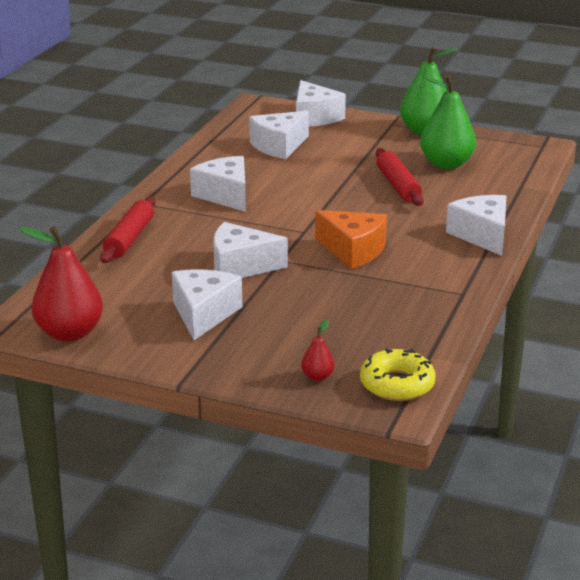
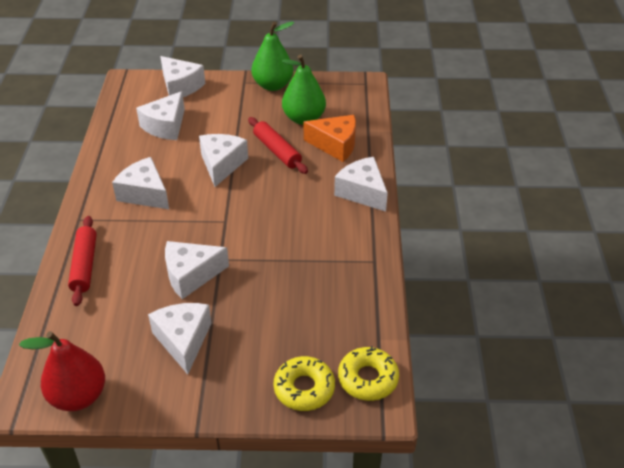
camera: 20 degrees left, 15 degrees up
(317, 377) = (304, 388): red pear -> yellow donut
(326, 186) = (221, 164): none -> white cheese
(353, 250) = (273, 234): orange cheese -> orange cheese (335, 145)

